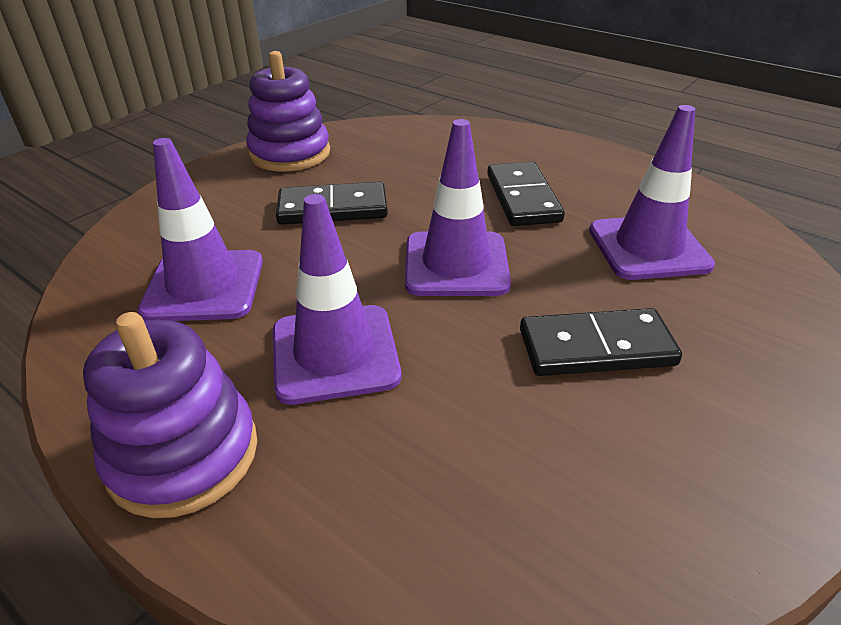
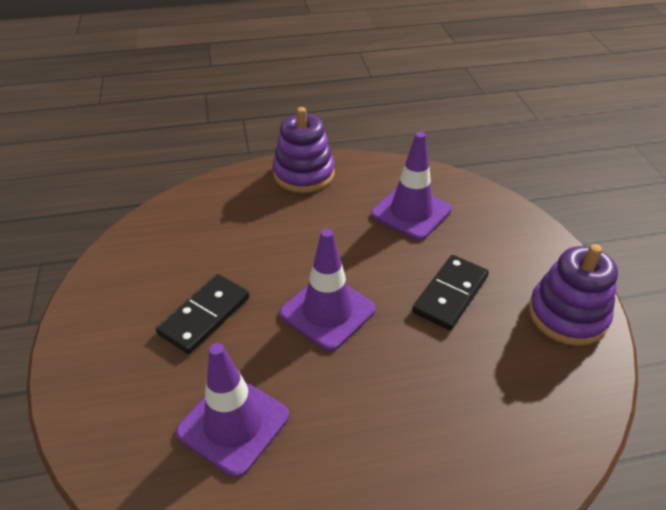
camera: 130 degrees right, 5 degrees up
(335, 353) = (310, 230): purple traffic cone -> none
(523, 198) = (365, 408): black domino -> none

